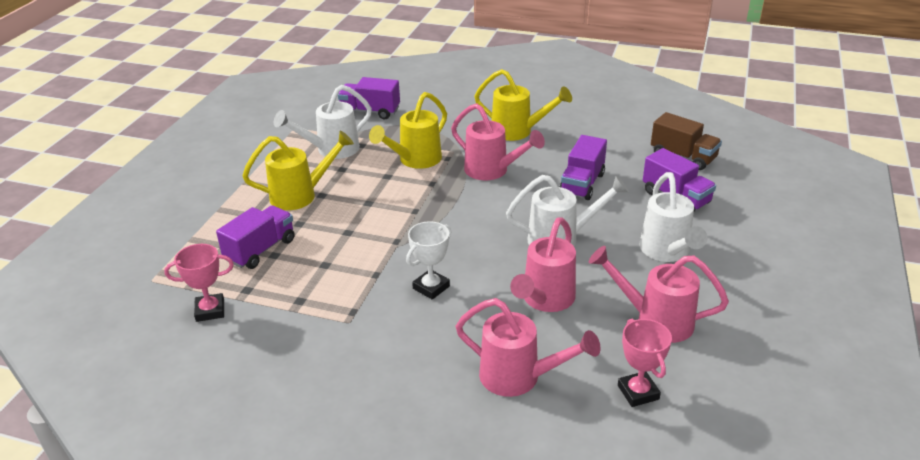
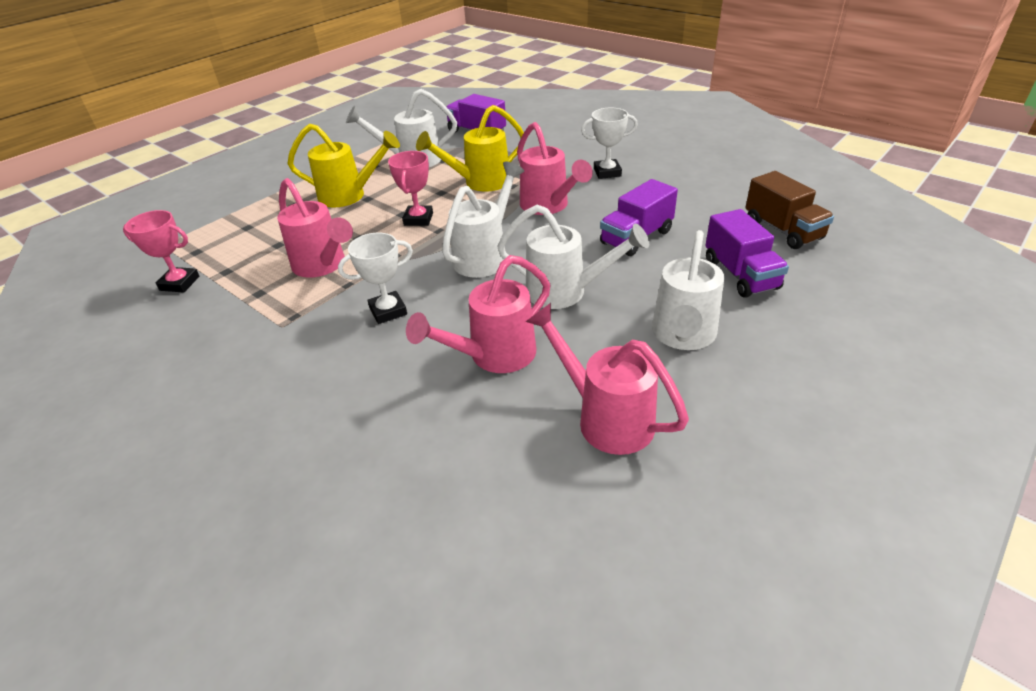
camera: 25 degrees right, 5 degrees up
(260, 250) = (271, 238): purple truck -> none
(474, 224) = (485, 256): none -> white watering can
(518, 132) = (607, 172): yellow watering can -> white trophy
(519, 378) = (392, 439): pink watering can -> pink watering can (323, 266)
(638, 392) = (514, 505): pink trophy -> pink trophy (418, 219)

